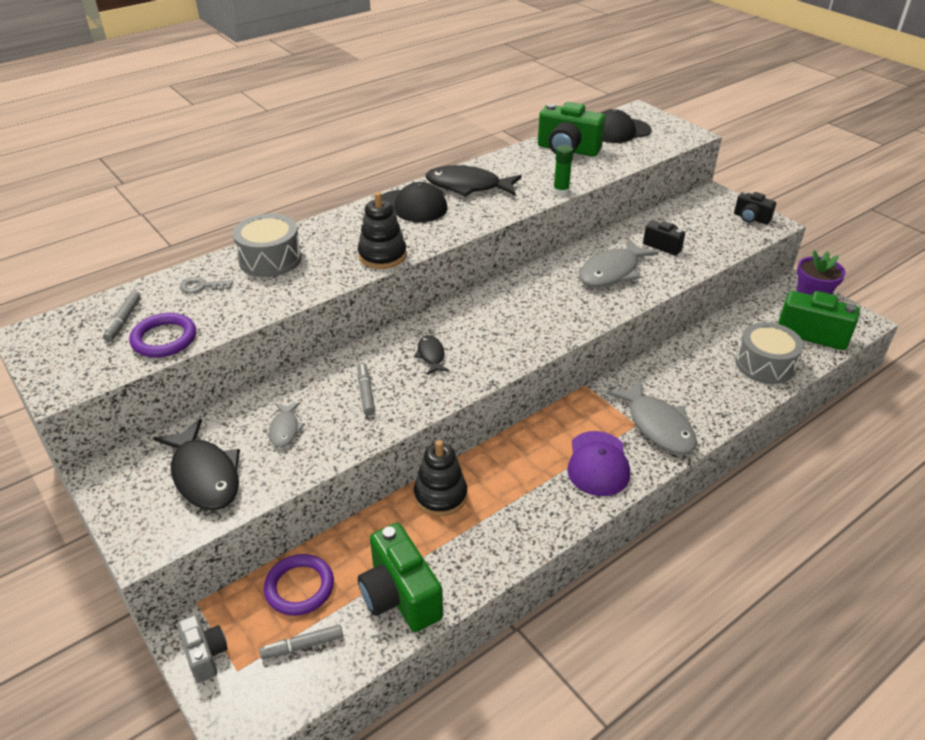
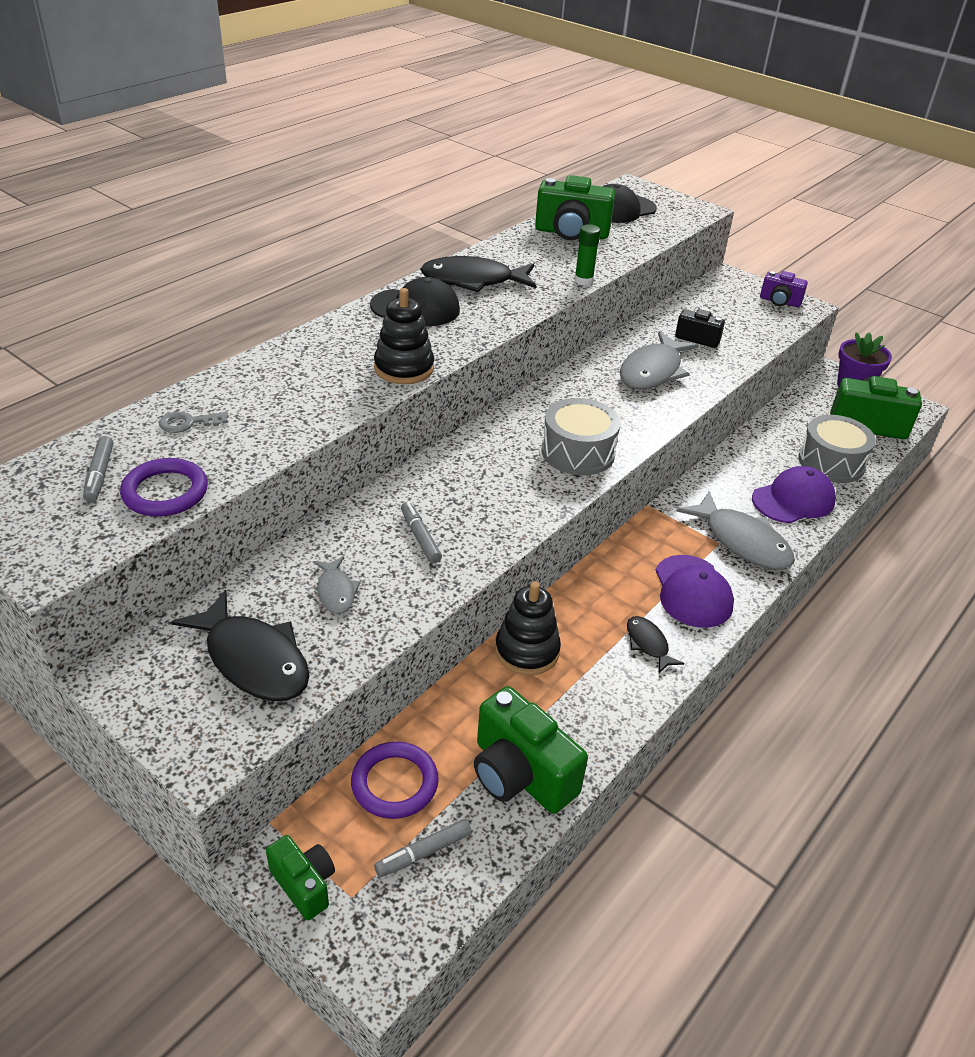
camera: 15 degrees left, 0 degrees up
(205, 655) = (304, 884): grey camera -> green camera
(270, 259) = (264, 382): grey drum -> grey drum (578, 452)
(431, 356) = (482, 485): black fish -> black fish (648, 644)
(717, 394) = (793, 500): none -> purple cap
(751, 218) = (779, 302): black camera -> purple camera

